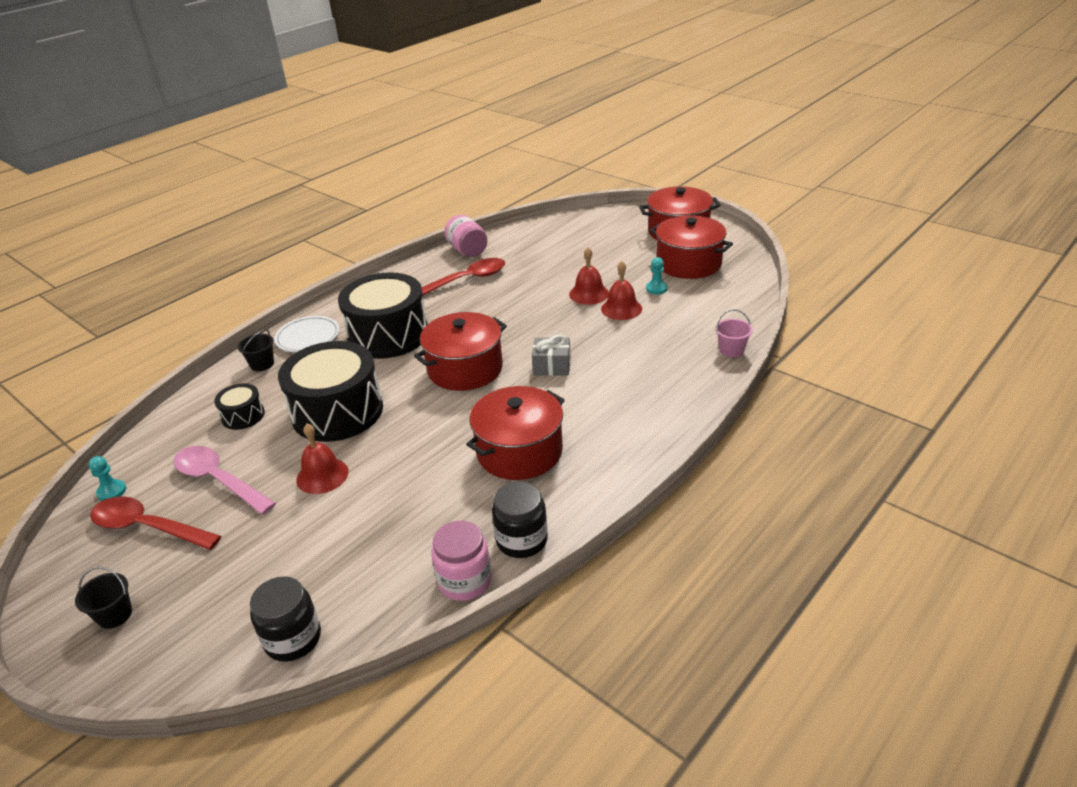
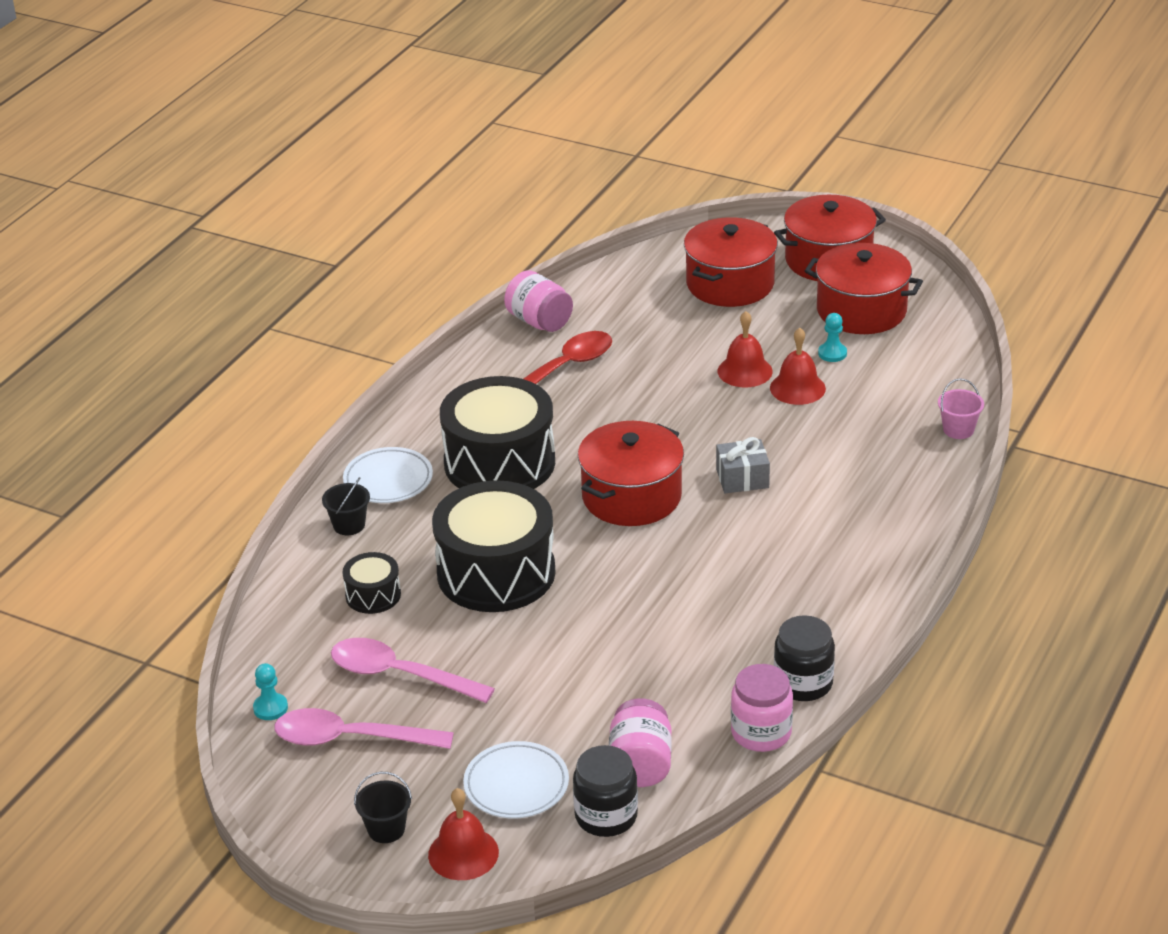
camera: 15 degrees left, 0 degrees up
(148, 527) = (351, 738): red spoon -> pink spoon
(240, 593) = (516, 785): none -> white plate
(322, 475) = (527, 650): red bell -> red bell (463, 853)
(349, 593) = (640, 764): none -> pink jar
(519, 451) = (753, 589): red pot -> red pot (730, 284)

